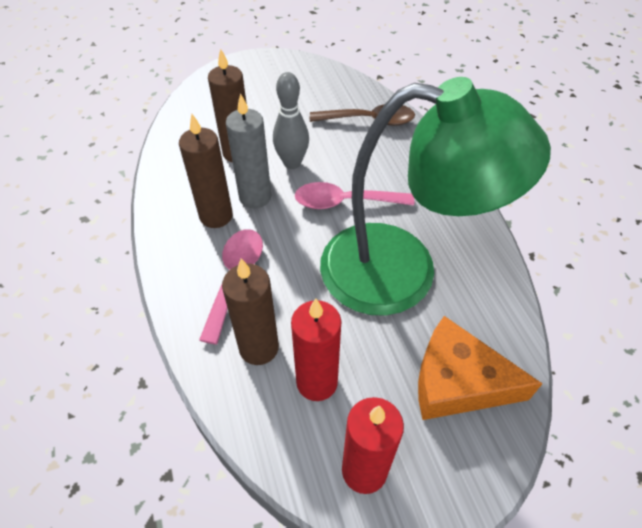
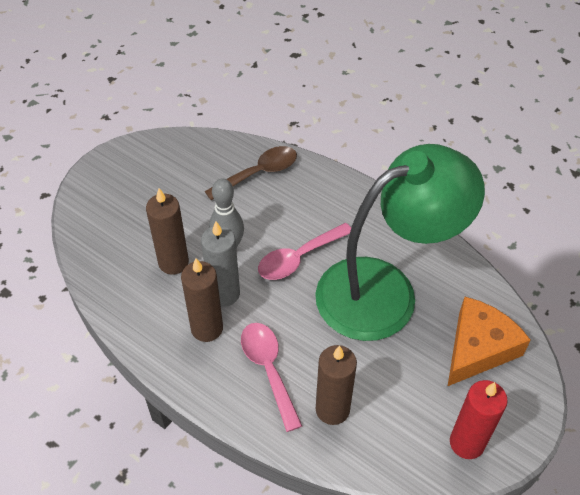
camera: 35 degrees left, 0 degrees up
(317, 382) = (392, 407): red candle -> none
(457, 382) = (478, 348): orange cheese -> orange cheese turned 150 degrees clockwise

